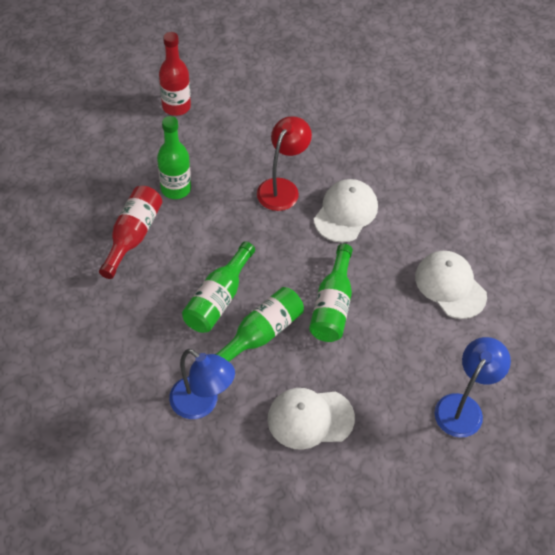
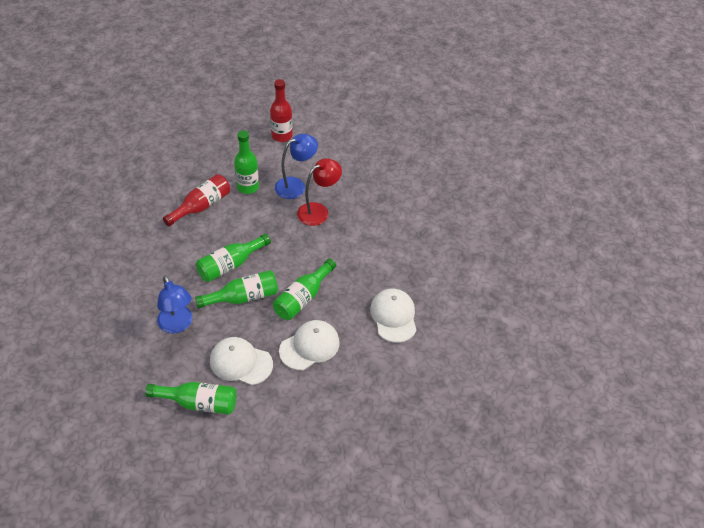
camera: 25 degrees right, 5 degrees down
(292, 492) = (199, 403): none -> green bottle
(345, 212) = (351, 242): white cap -> white cap (309, 346)
(463, 407) = (350, 398): blue lamp -> blue lamp (296, 185)

